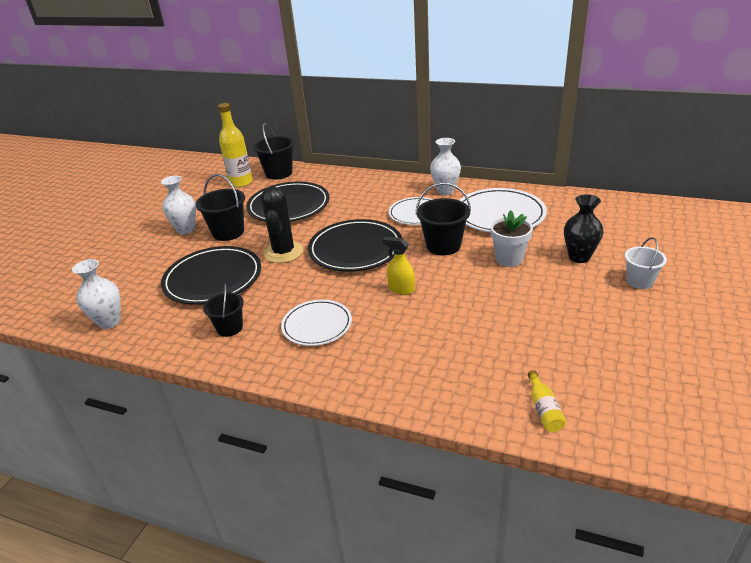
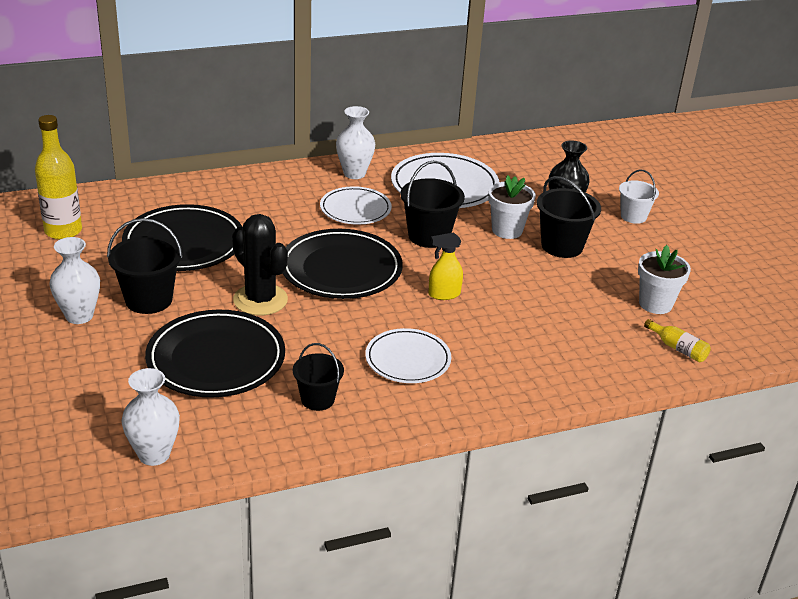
camera: 45 degrees left, 0 degrees up
(279, 173) = (103, 204): black bucket -> black bucket (562, 246)
(570, 361) = (655, 304): none -> white flower pot

